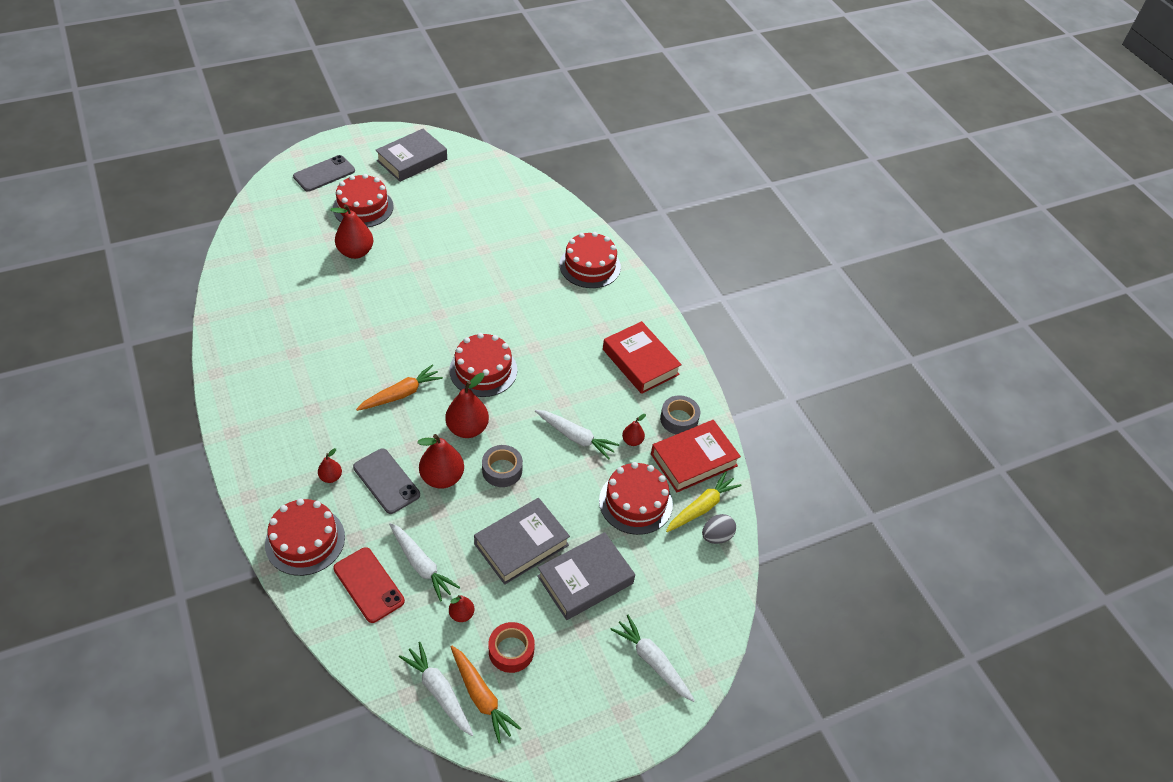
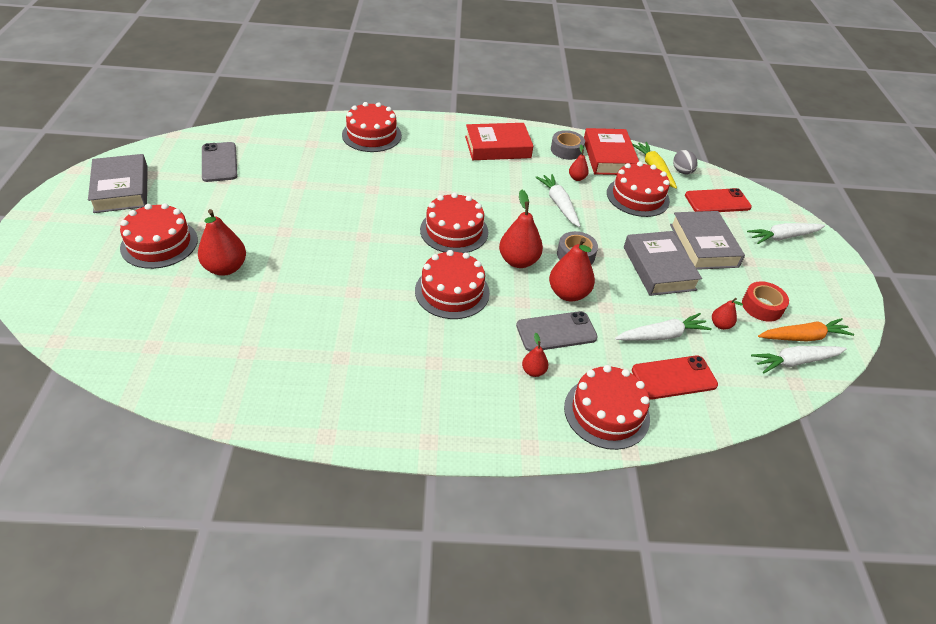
camera: 65 degrees left, 5 degrees down
(324, 174) = (70, 257): grey phone -> grey phone (219, 162)
(401, 394) = (452, 291): orange carrot -> red cake
(575, 437) = (559, 204): white carrot -> white carrot turned 75 degrees counterclockwise
(679, 582) = (717, 201): none -> red phone

